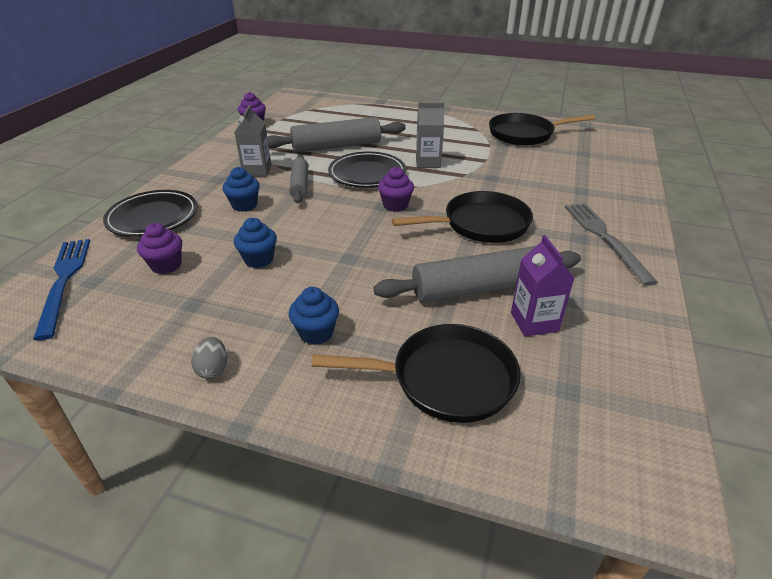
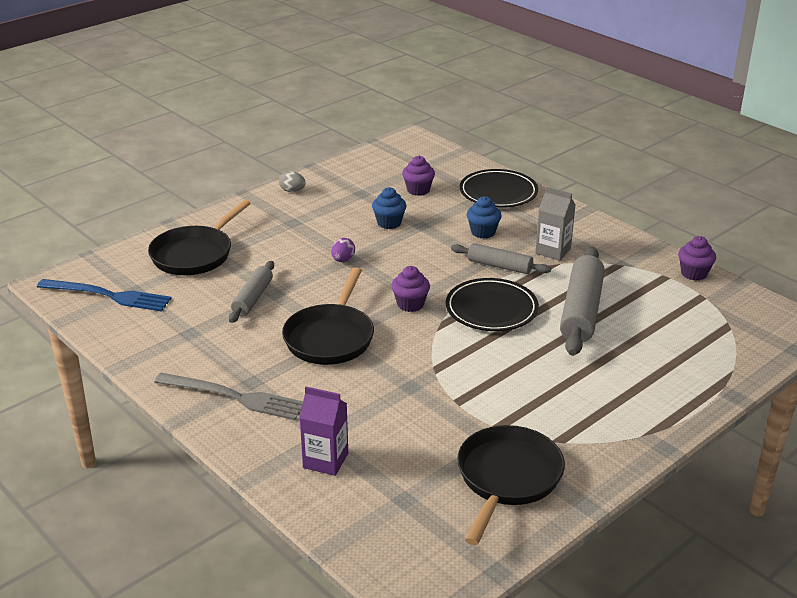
camera: 120 degrees right, 5 degrees down
(64, 281) = (434, 158): blue fork -> blue fork (108, 296)
(316, 333) = (284, 225): blue cupcake -> none
(357, 261) = (343, 260): none -> purple egg
(428, 162) = (486, 358): grey carton -> none
(478, 288) = (252, 298): grey rolling pin -> grey rolling pin, size x0.59
(534, 322) = (194, 305): purple carton -> purple carton (325, 460)

